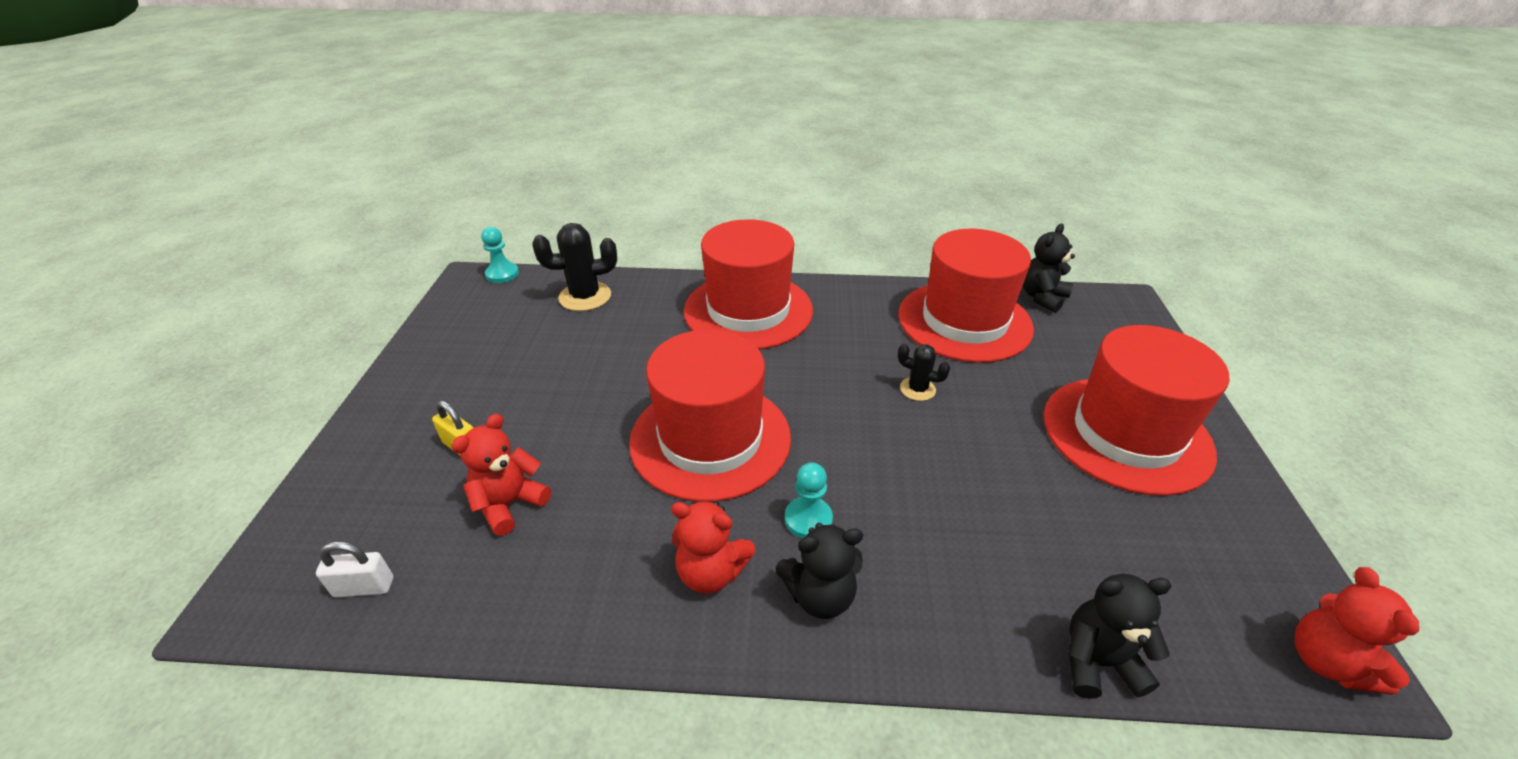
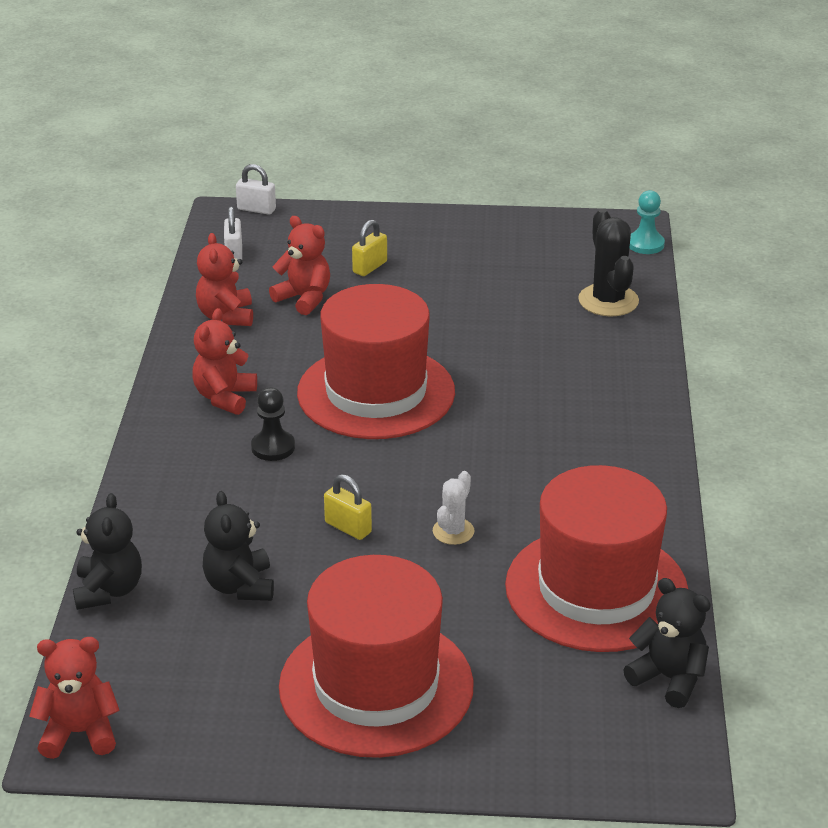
camera: 90 degrees right, 5 degrees down
(250, 567) = (256, 209): none -> white padlock
(525, 584) = (226, 316): none -> red teddy bear
(748, 310) = (597, 413): red hat -> none
(808, 519) = (273, 447): turquoise pawn -> black pawn
(820, 595) = (194, 450): black teddy bear -> black teddy bear (240, 586)
(917, 389) = (453, 531): black cactus -> white cactus
(929, 455) = (348, 527): none -> yellow padlock

